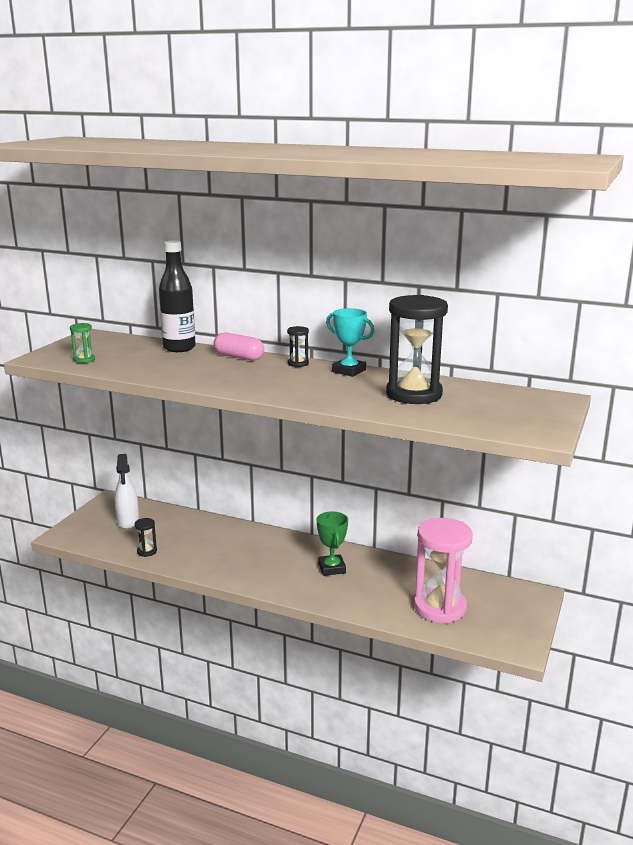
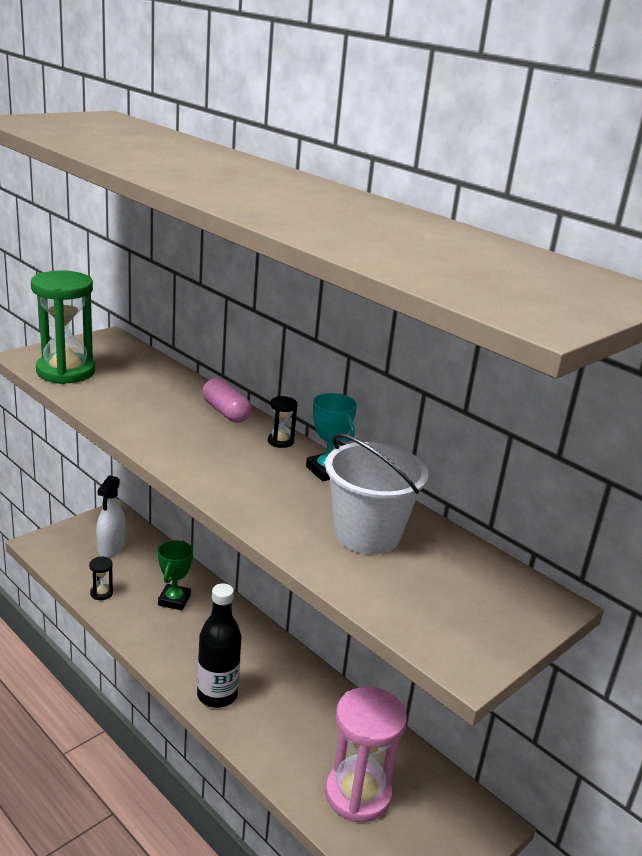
camera: 20 degrees right, 5 degrees up
(84, 360) = (66, 372): green hourglass -> green hourglass, size x2.39
(179, 348) = (177, 381): black bottle -> black bottle (217, 695)
(332, 568) = (274, 688): green trophy -> green trophy (174, 600)
(414, 394) = (367, 534): black hourglass -> white bucket

